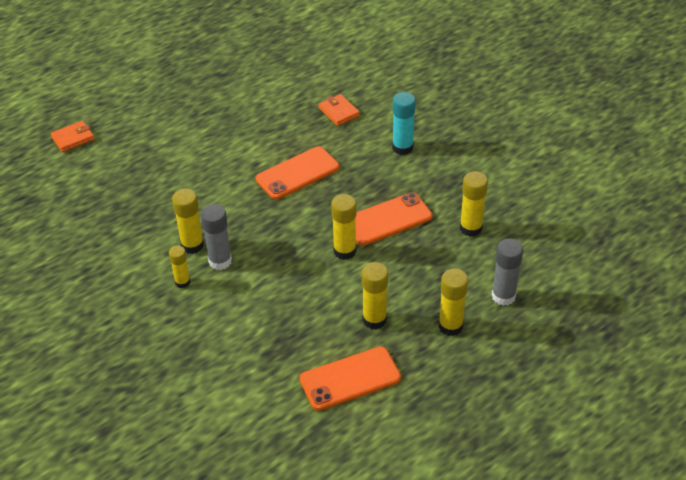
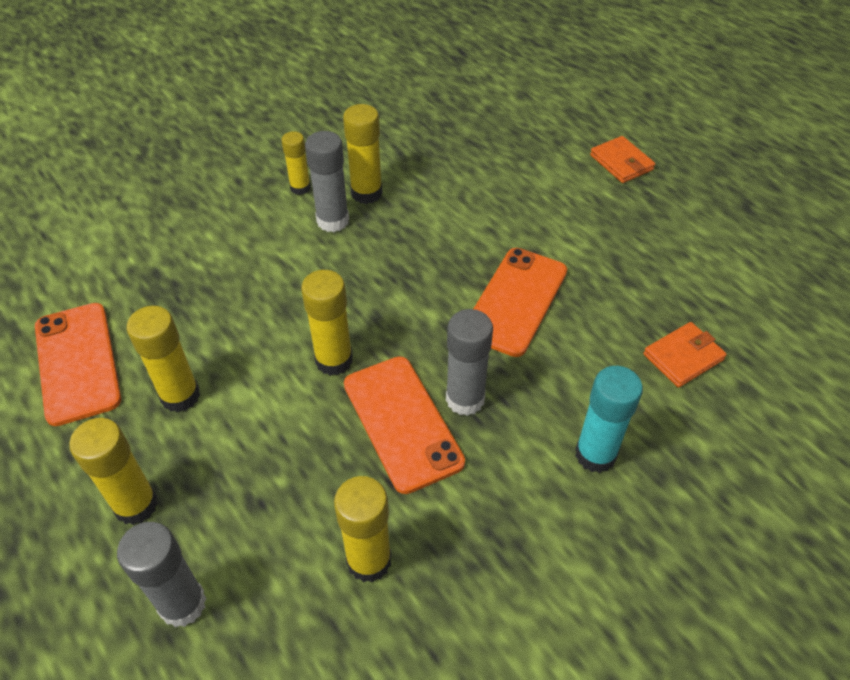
camera: 90 degrees right, 5 degrees up
(73, 138) = (572, 78): orange wallet -> orange wallet (621, 162)
(297, 173) = (516, 301): orange phone -> orange phone turned 60 degrees clockwise
(370, 194) = (465, 399): none -> grey glue stick

